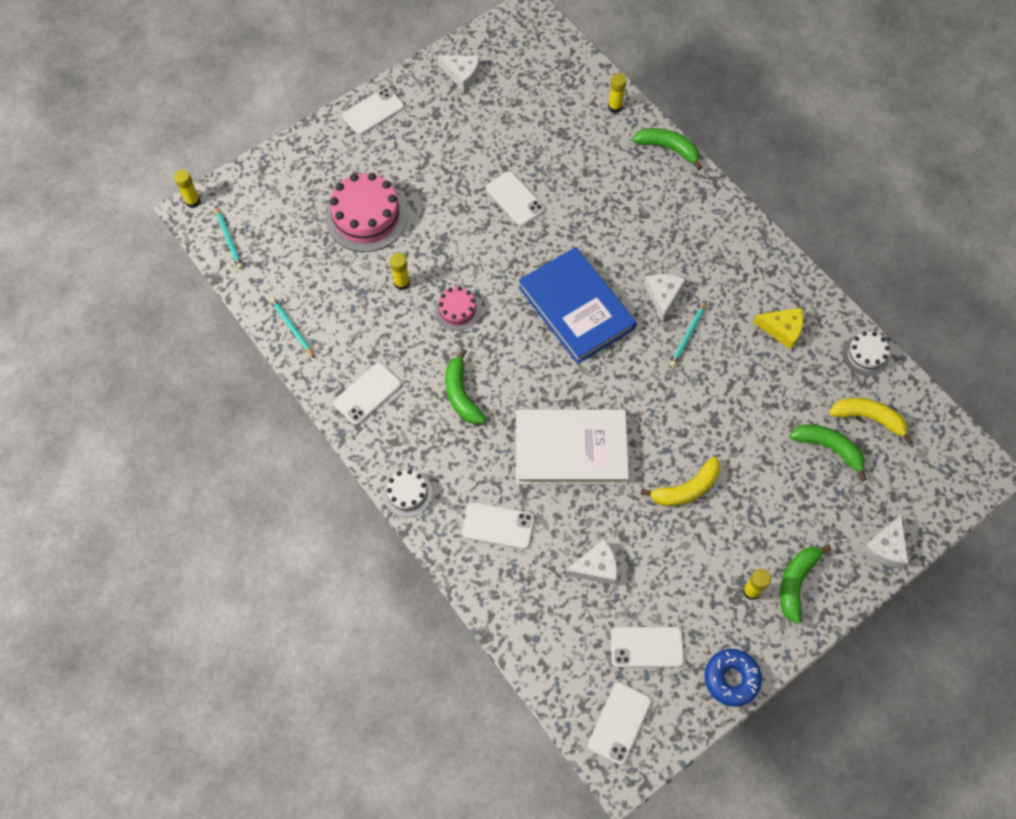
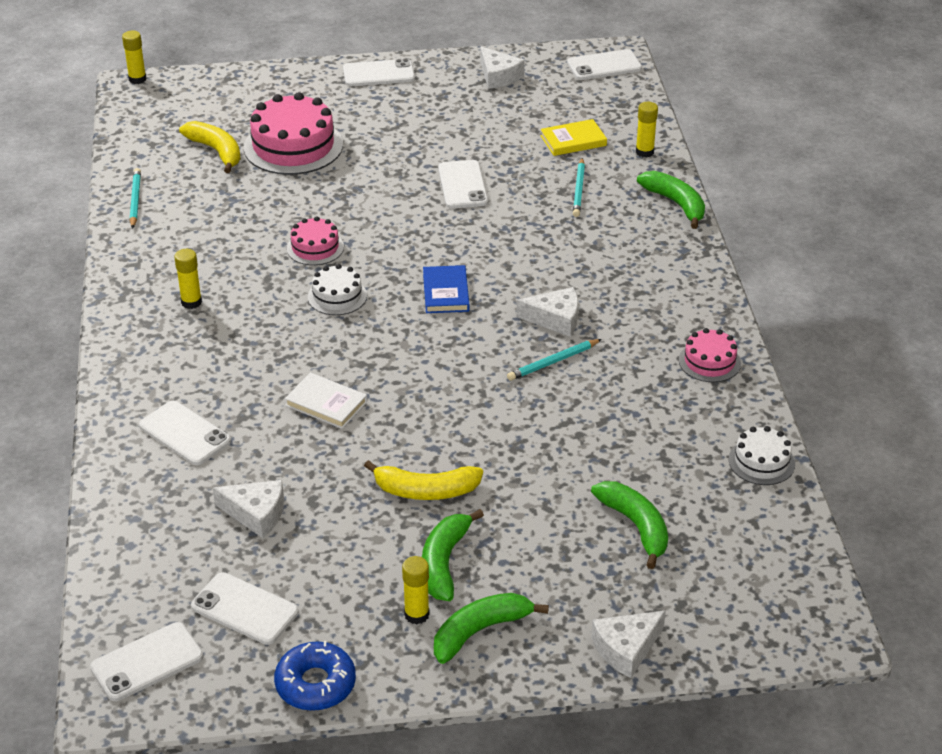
camera: 30 degrees right, 25 degrees down
(229, 239) = (143, 116): turquoise pencil -> turquoise pencil (579, 190)
(367, 394) = (158, 276): white phone -> white phone (604, 66)
(402, 283) = (278, 207): yellow glue stick -> yellow glue stick (191, 302)
(407, 493) = (118, 369): white cake -> white cake (337, 296)
(461, 394) = (253, 313): green banana -> green banana (444, 562)
(559, 118) = (573, 140): none -> yellow book
(570, 449) = (326, 404): white book -> white book, size x0.47
(576, 308) = (445, 292): blue book -> blue book, size x0.47
(663, 296) = (555, 319): white cheese -> white cheese turned 60 degrees clockwise
(782, 285) = (709, 361): none -> pink cake
(782, 329) = (674, 399): yellow cheese -> none
(868, 418) = (713, 519): yellow banana -> yellow banana (216, 151)

